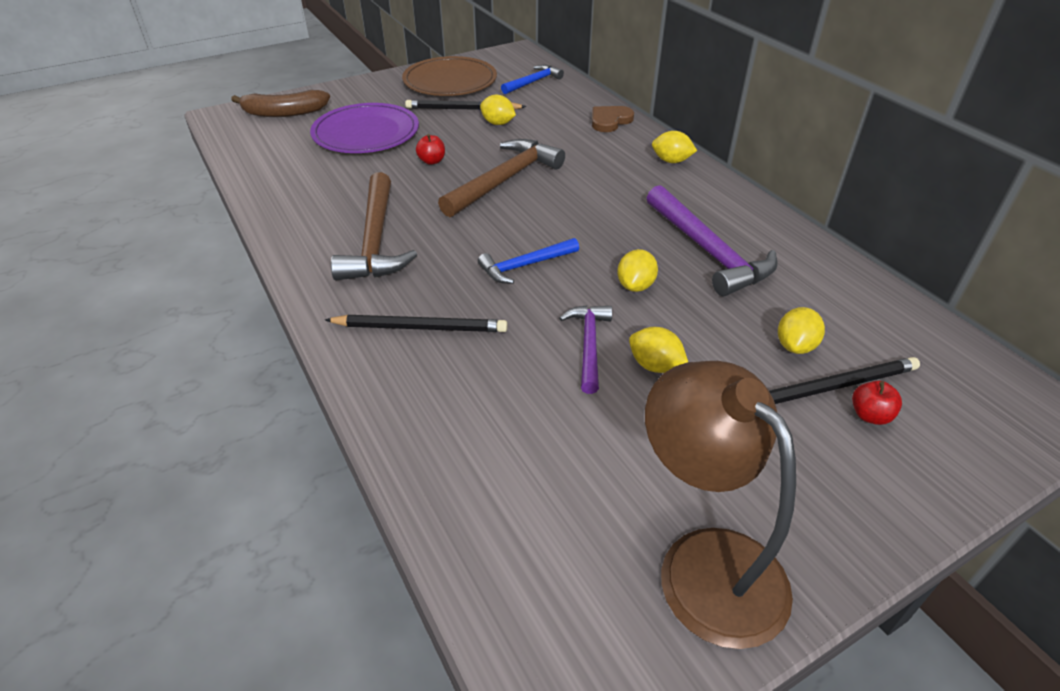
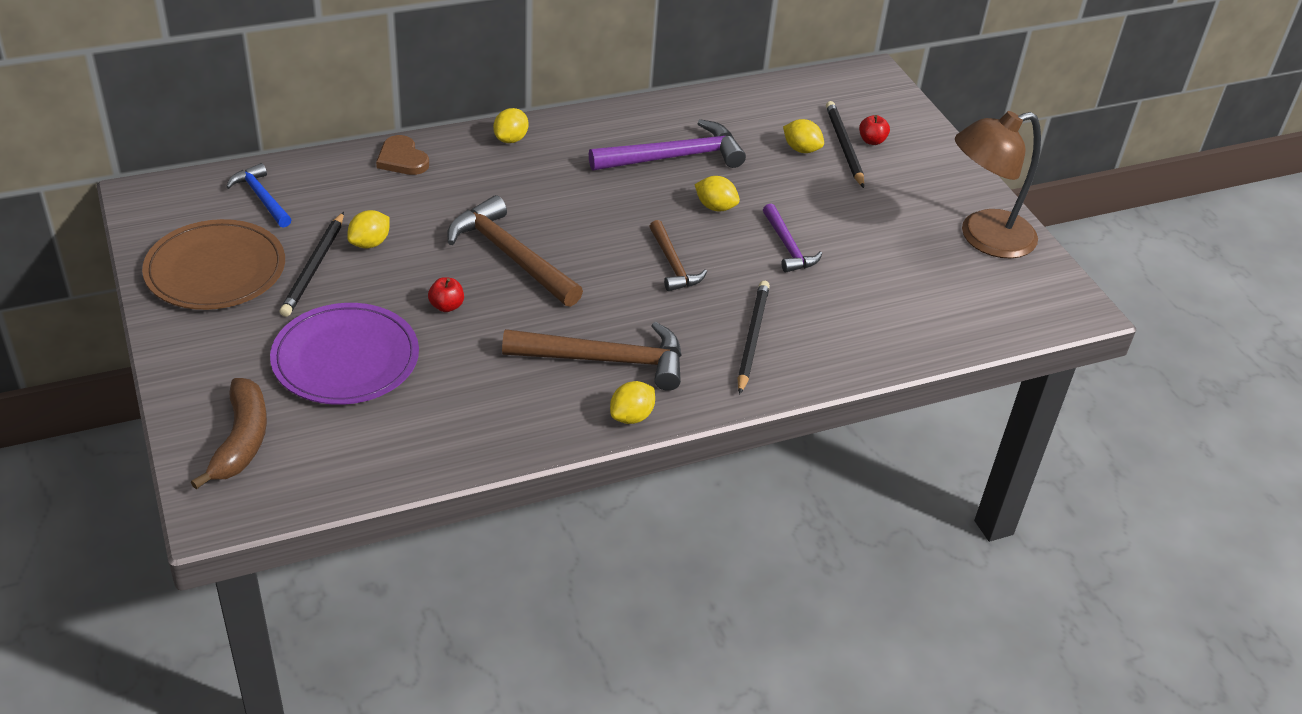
camera: 85 degrees left, 0 degrees up
(525, 266) = (673, 264): blue hammer -> brown hammer
(589, 345) = (788, 247): purple hammer -> purple hammer turned 120 degrees counterclockwise
(655, 365) = (815, 219): yellow lemon -> yellow lemon (631, 416)

